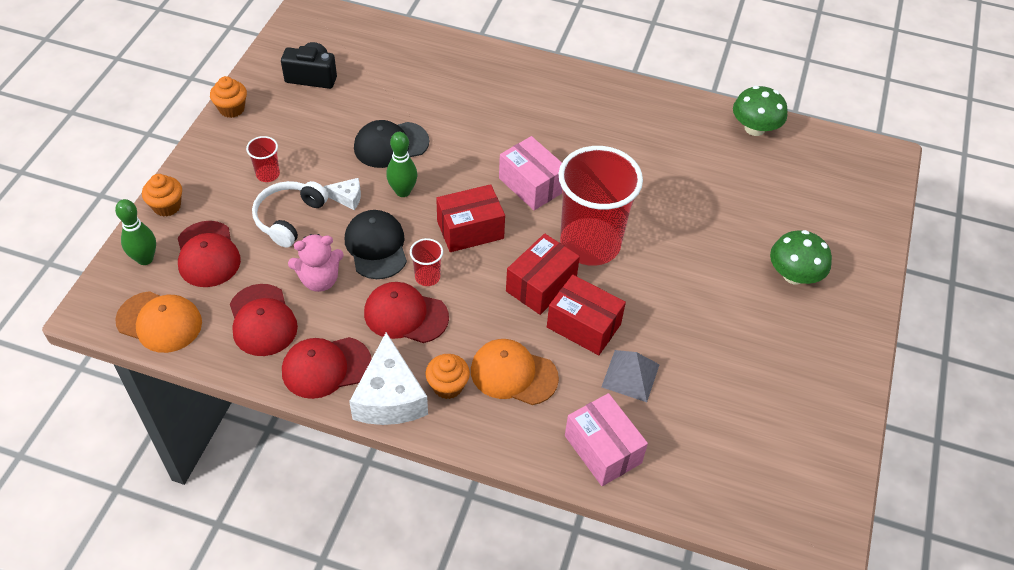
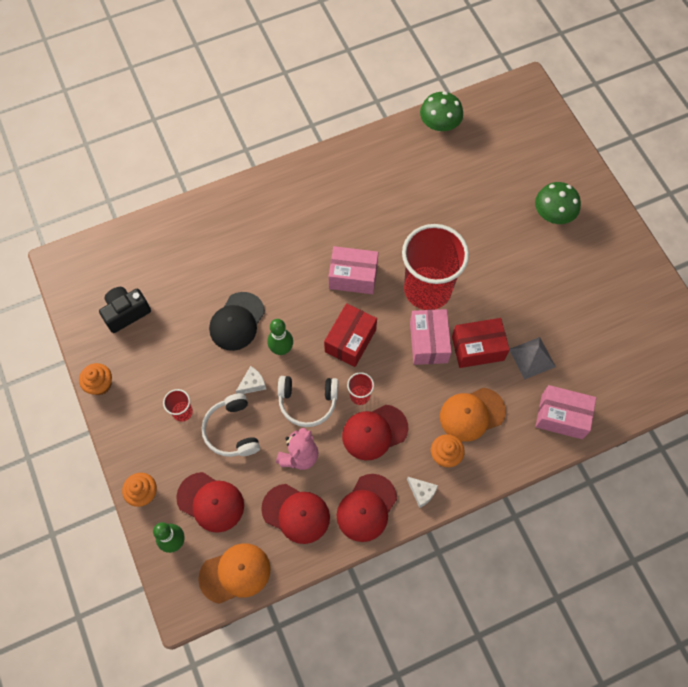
camera: 40 degrees left, 15 degrees up
(376, 246) = (307, 402): black cap -> white headphones
(389, 397) = (421, 492): white cheese -> white cheese, size x0.47
(541, 285) = (428, 342): red box -> pink box

